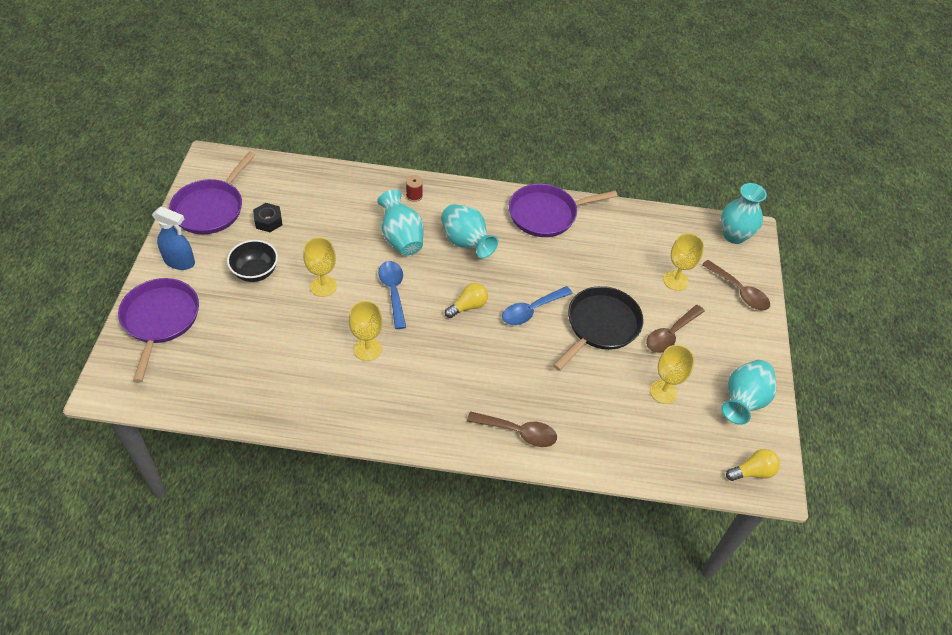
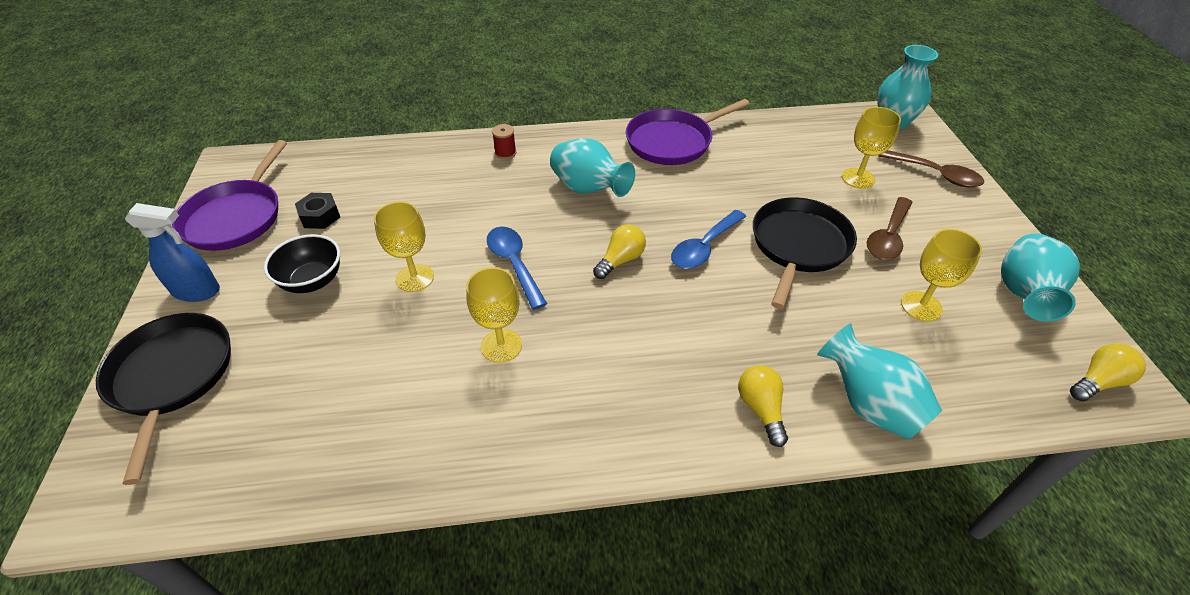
camera: 10 degrees left, 5 degrees down
(160, 319) = (172, 376): purple pan -> black pan
(401, 238) = (504, 201): turquoise vase -> turquoise vase (868, 404)
(518, 432) = (761, 409): brown spoon -> yellow light bulb

